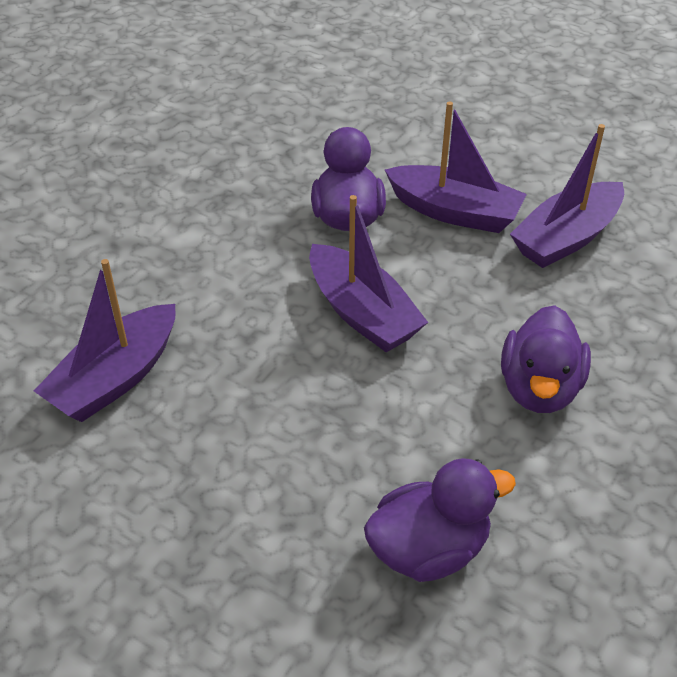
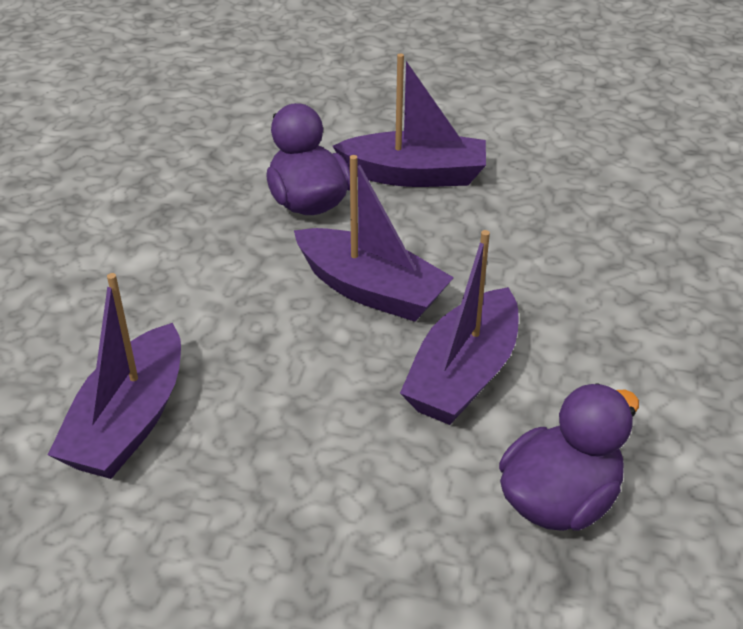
camera: 20 degrees left, 5 degrees down
(539, 388) = (583, 317): purple duck -> none
(566, 238) = (535, 176): purple boat -> purple boat (463, 374)

